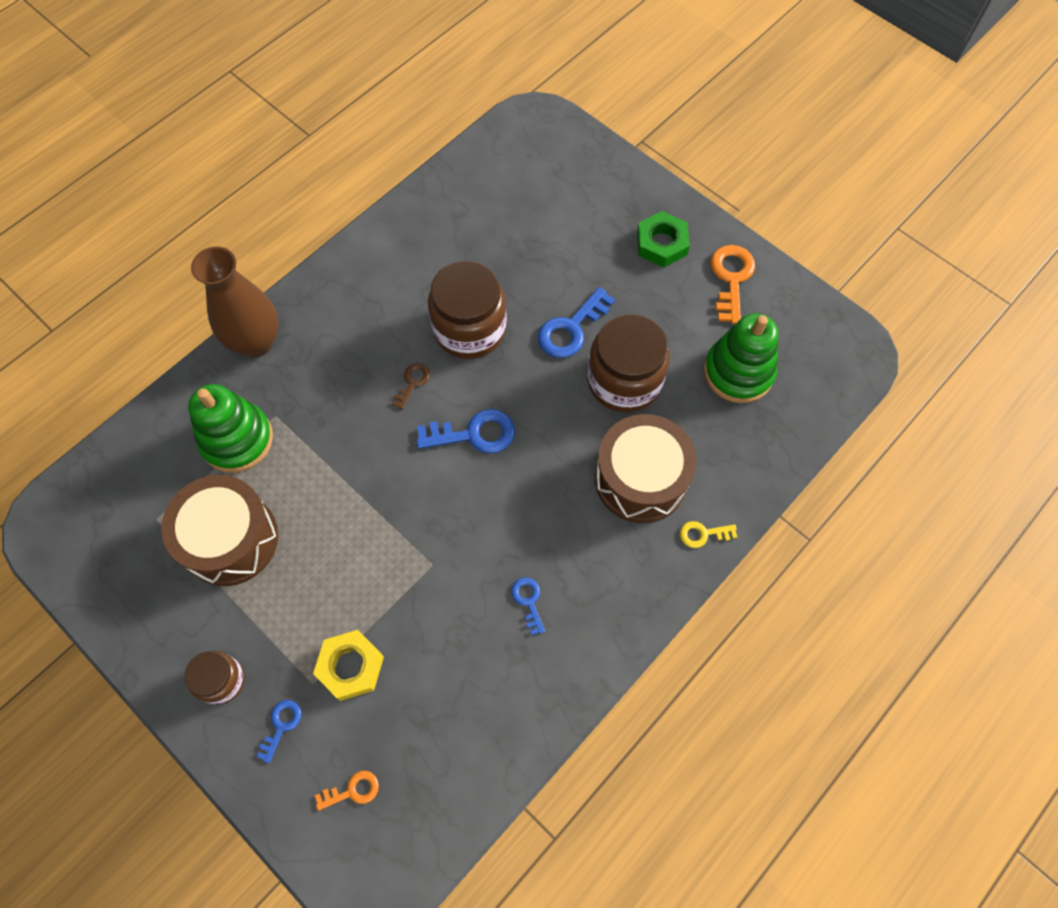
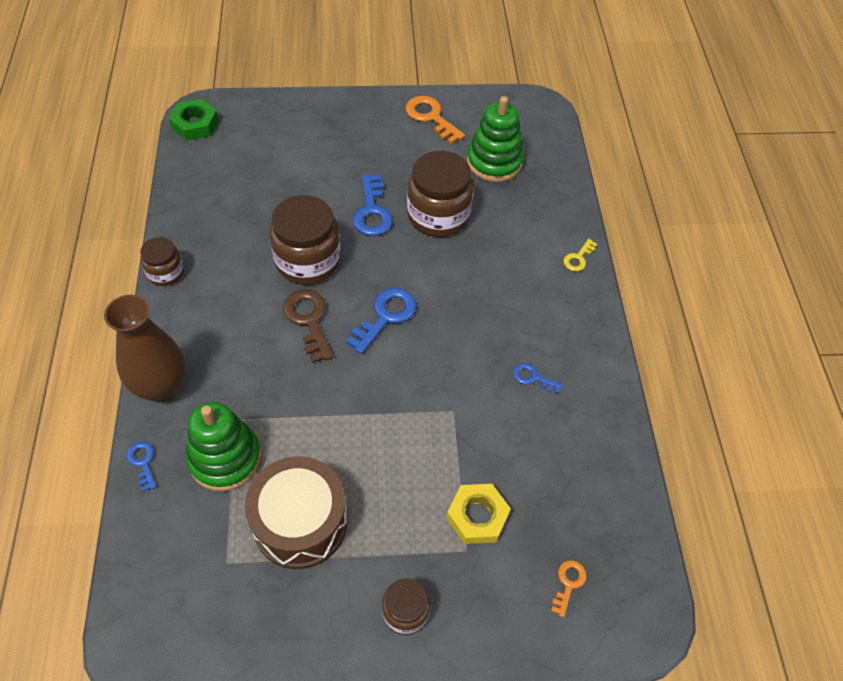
camera: 50 degrees left, 10 degrees down
(281, 725) = (478, 595): blue key -> blue key (143, 462)
(356, 247) = (165, 272): none -> brown jar
(412, 382) = (308, 320): brown key -> brown key, size x1.79
(640, 479) = (511, 258): brown drum -> none
(661, 243) = (368, 127): green nut -> green nut (195, 124)

